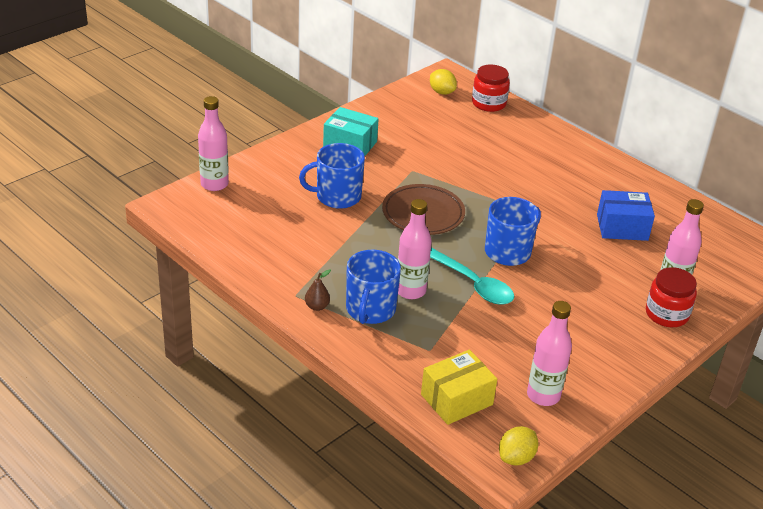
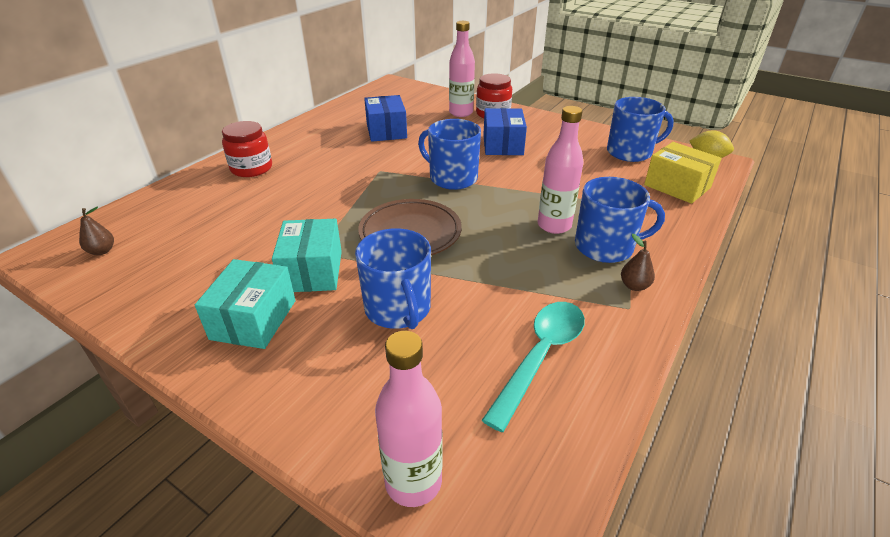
camera: 100 degrees left, 0 degrees up
(390, 167) = (312, 271): none -> turquoise box
(442, 92) = (102, 251): yellow lemon -> brown pear
(472, 283) = (515, 192): turquoise spoon -> turquoise spoon (540, 356)
(489, 103) = (144, 211): red jar -> red jar (251, 168)
(543, 395) = (630, 152): pink bottle -> blue mug
(576, 300) = (503, 145): none -> blue box

